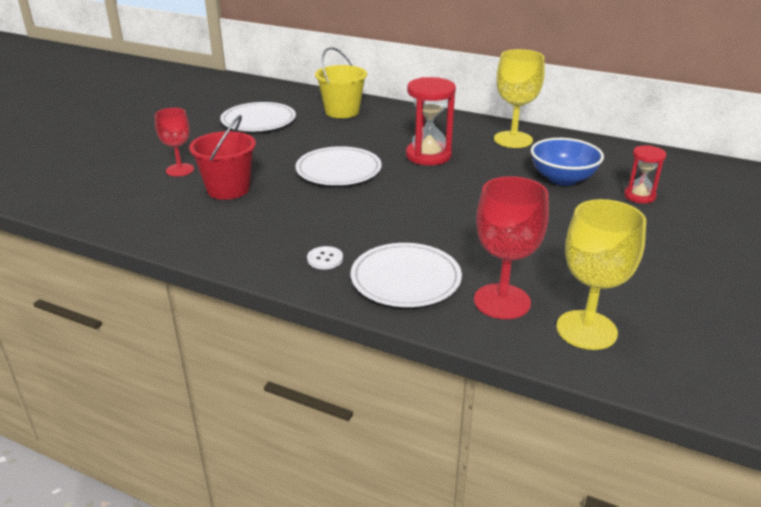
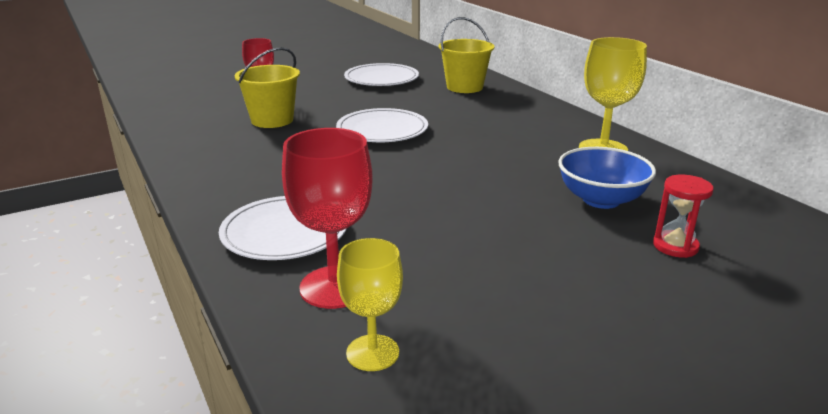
camera: 35 degrees right, 5 degrees down
(228, 189) = (272, 120): red bucket -> yellow bucket
(325, 259) = (250, 193): white button -> none
(428, 156) = (485, 140): red hourglass -> none
(586, 330) = (372, 353): yellow goblet -> yellow goblet, size x0.65

